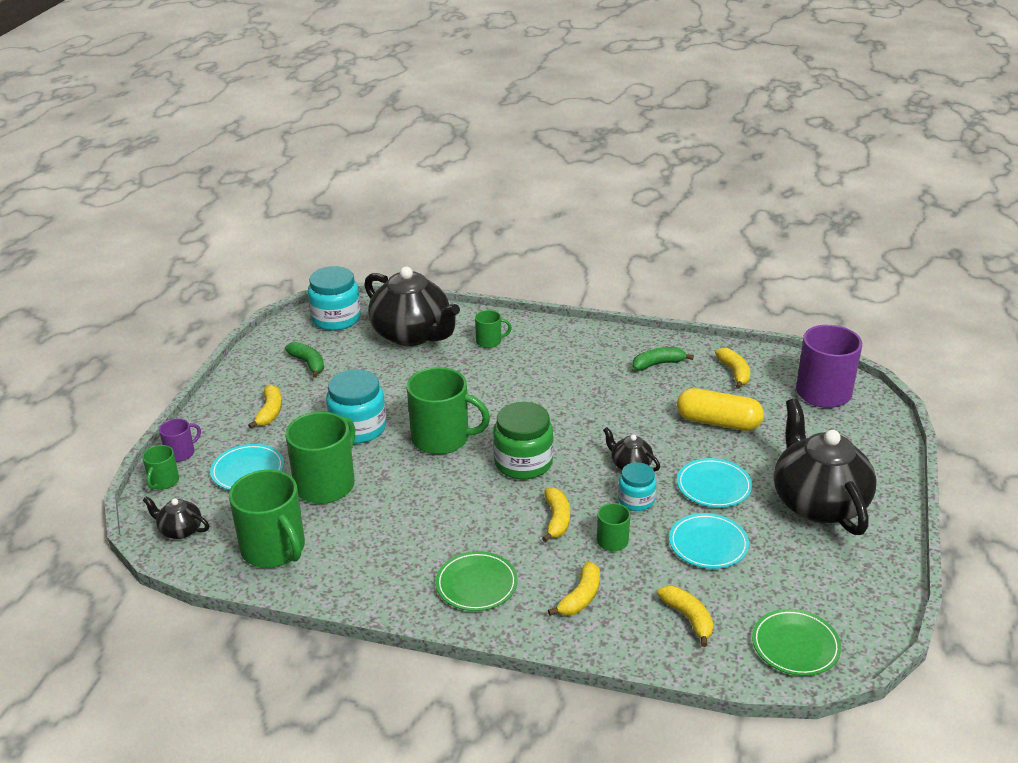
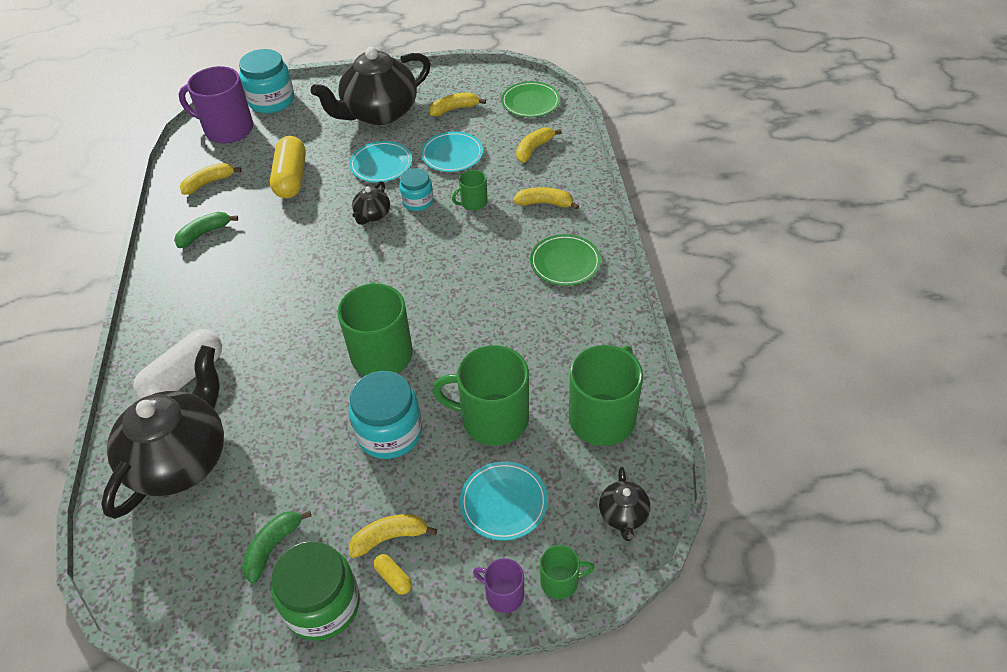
camera: 110 degrees left, 15 degrees up
(239, 408) = (393, 578): none -> yellow capsule
(336, 318) = (152, 567): turquoise jar -> turquoise jar (271, 101)
(489, 341) = (184, 377): green mug -> white capsule
(523, 463) = (396, 282): green jar -> green jar (322, 605)
(557, 520) = (464, 239): yellow banana -> yellow banana (454, 109)
(658, 364) = (204, 233): green banana -> green banana turned 90 degrees clockwise

